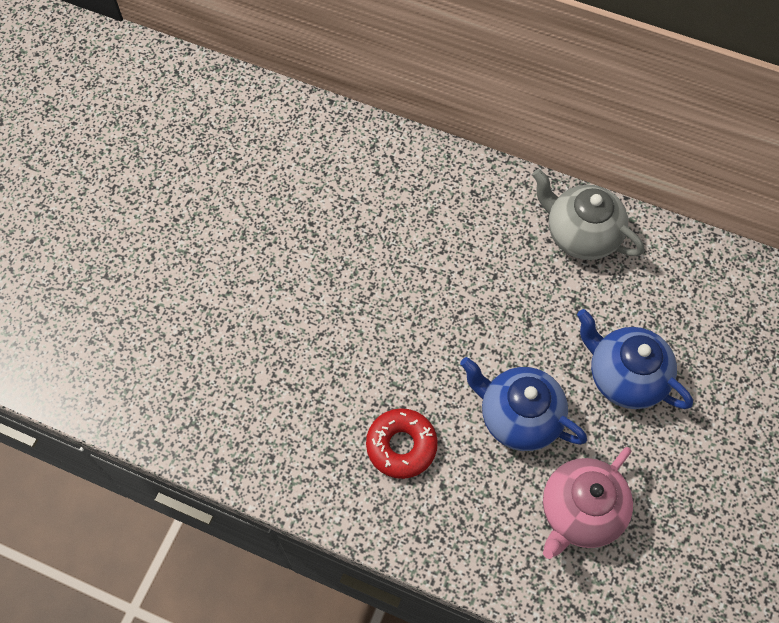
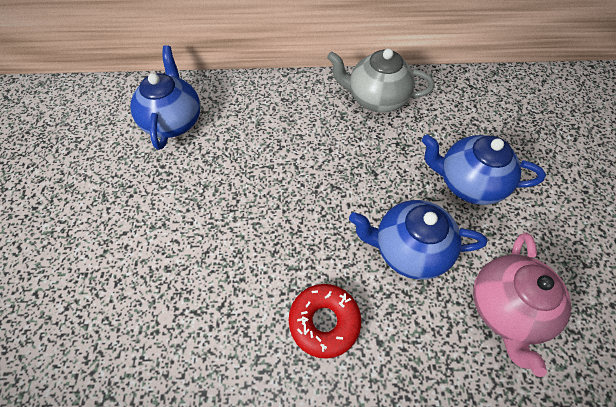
camera: 25 degrees left, 5 degrees down
(341, 173) = (173, 121): none -> blue teapot

